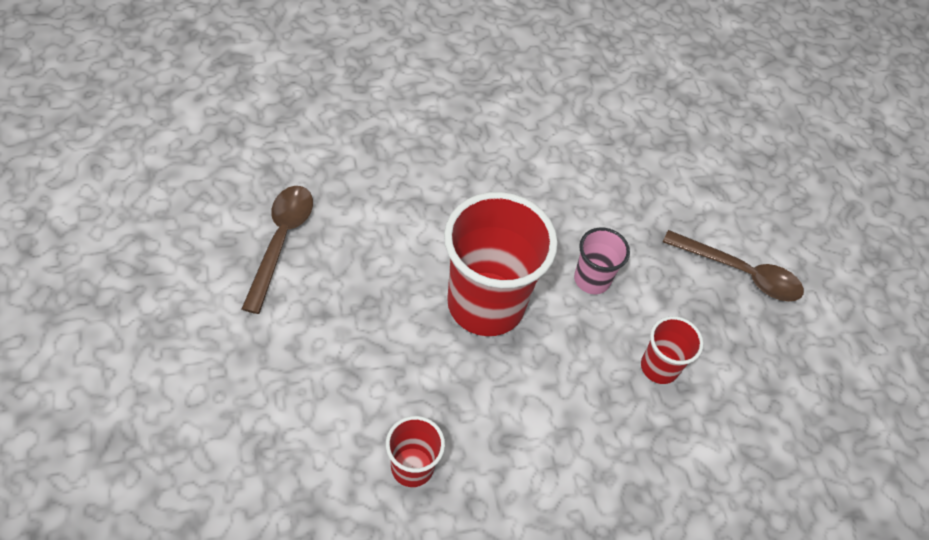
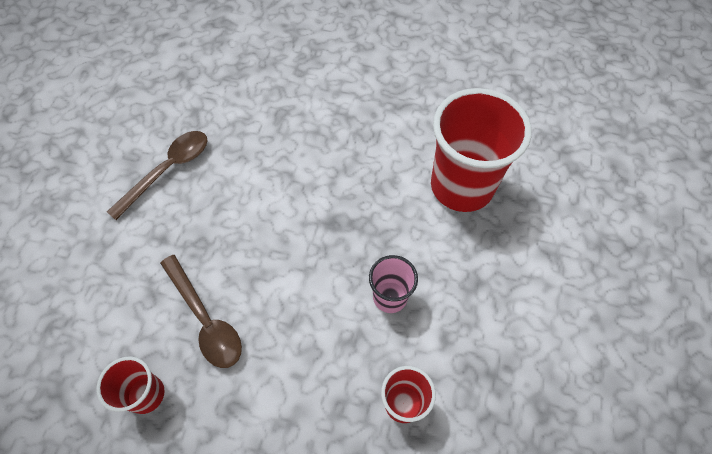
camera: 35 degrees right, 5 degrees up
(486, 304) = (288, 282): red cup -> red cup (461, 186)
(740, 273) = (533, 347): brown spoon -> brown spoon (205, 319)

